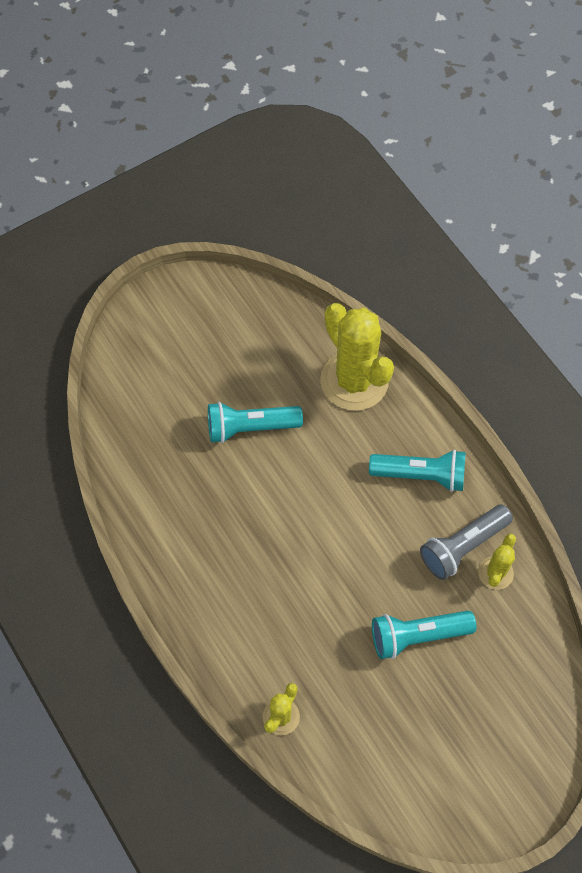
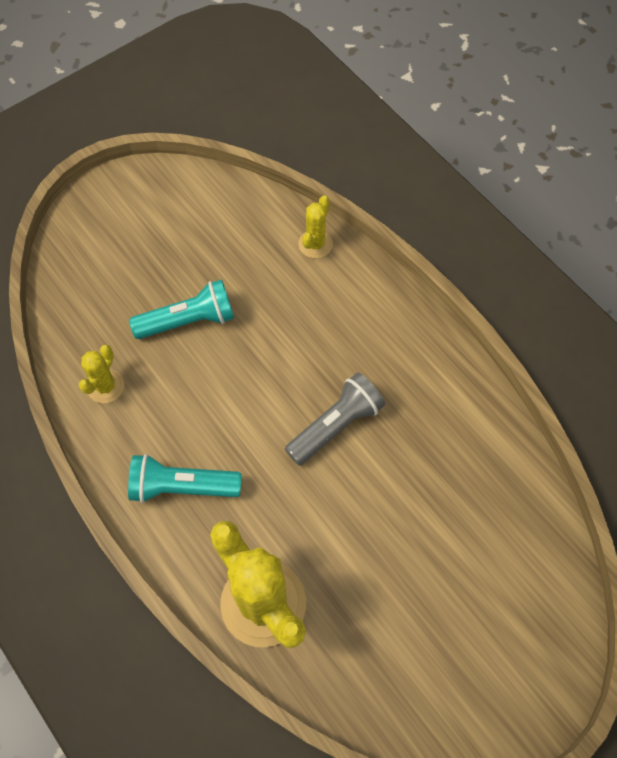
camera: 175 degrees right, 0 degrees up
(250, 427) = (383, 528): turquoise flashlight -> none
(463, 546) = (138, 410): grey flashlight -> grey flashlight (336, 425)

